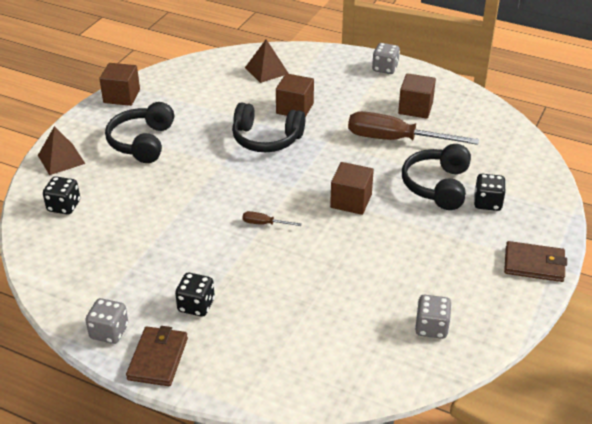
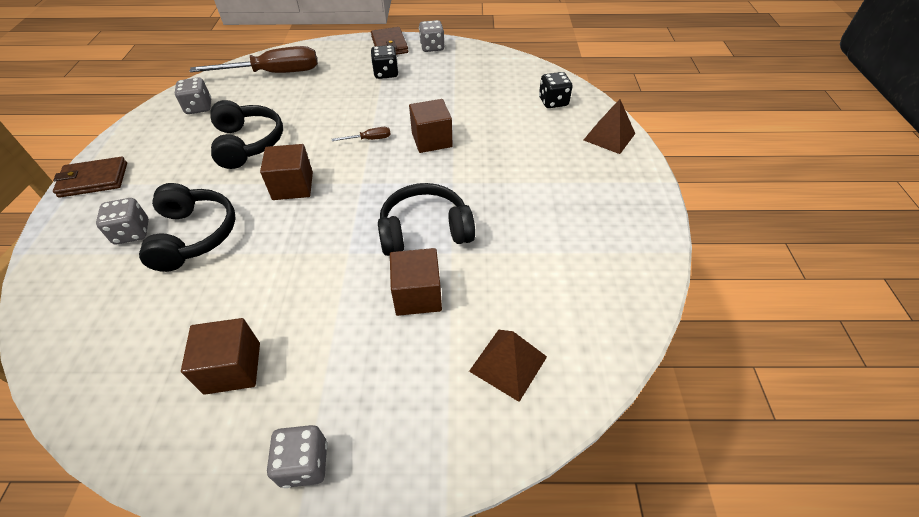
camera: 155 degrees right, 10 degrees up
(121, 96) = (649, 230): brown cube -> brown cube (431, 140)
(142, 142) = (556, 179): black headphones -> black headphones (248, 143)
(395, 140) = (257, 289): brown screwdriver -> brown screwdriver (274, 73)
(487, 203) = (132, 232): black dice -> grey dice

